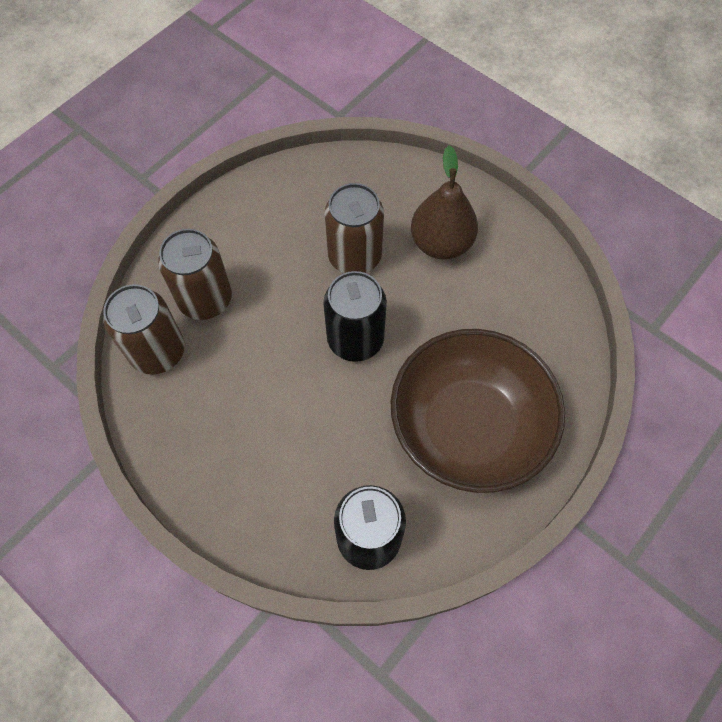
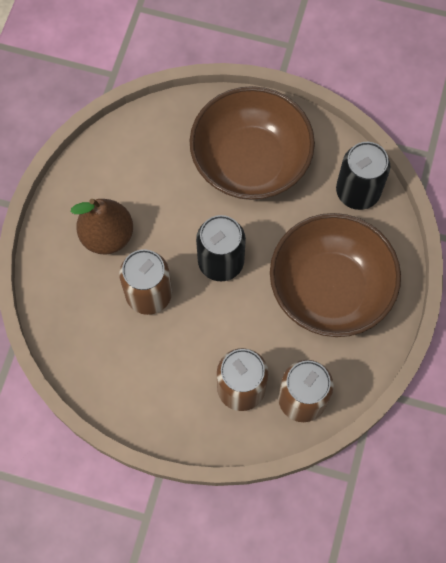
camera: 115 degrees left, 5 degrees up
(261, 441) = (330, 288): none -> brown bowl

